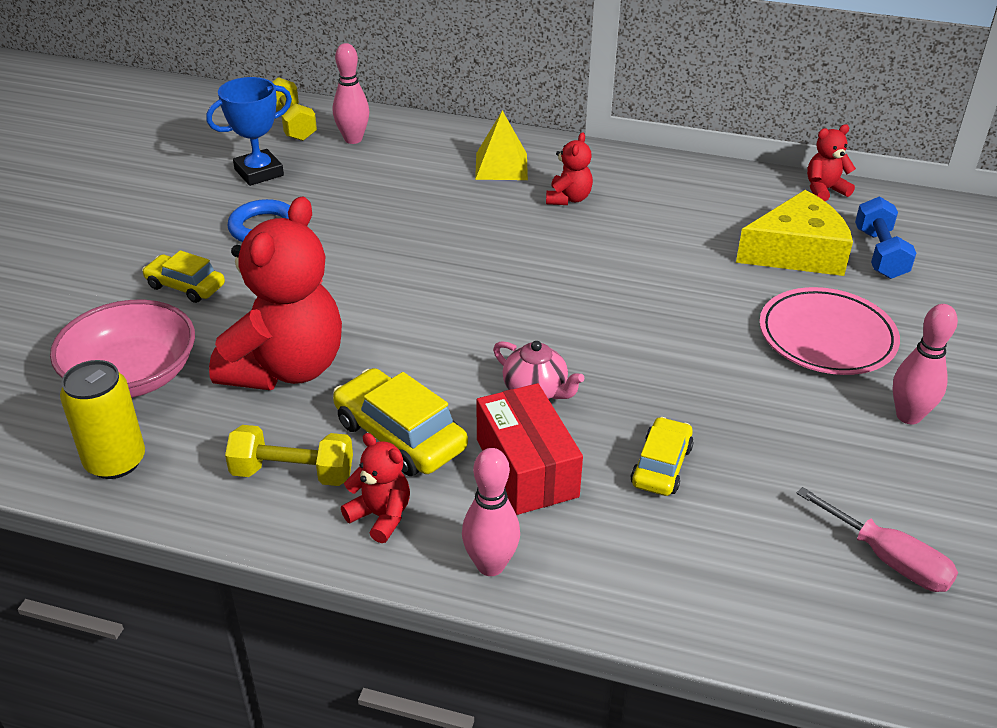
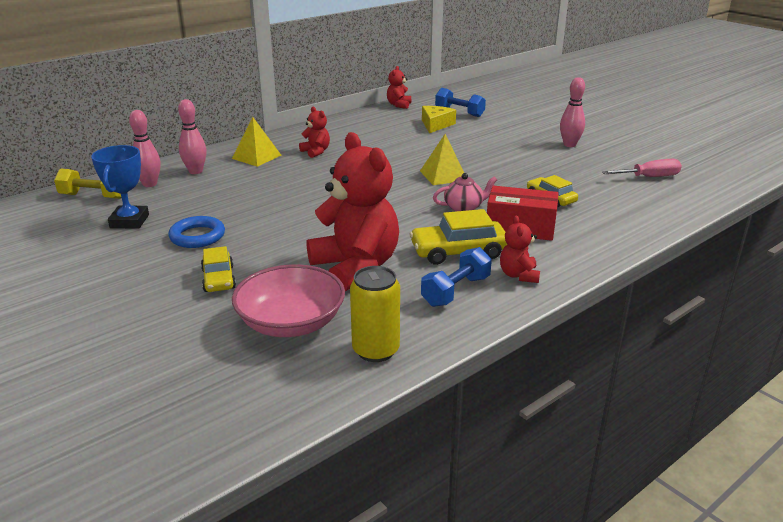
camera: 55 degrees left, 10 degrees down
(185, 286) = (218, 279): yellow car -> yellow car turned 75 degrees counterclockwise
(292, 473) = (456, 291): yellow dumbbell -> blue dumbbell
(381, 516) = (518, 275): red teddy bear -> red teddy bear turned 75 degrees counterclockwise
(490, 565) = (582, 257): pink bowling pin -> pink bowling pin (195, 171)
(621, 331) = (443, 175): none -> yellow pyramid
(796, 252) = (436, 125): yellow cheese -> yellow cheese, size x0.67
(827, 337) = (502, 140): pink plate -> none

